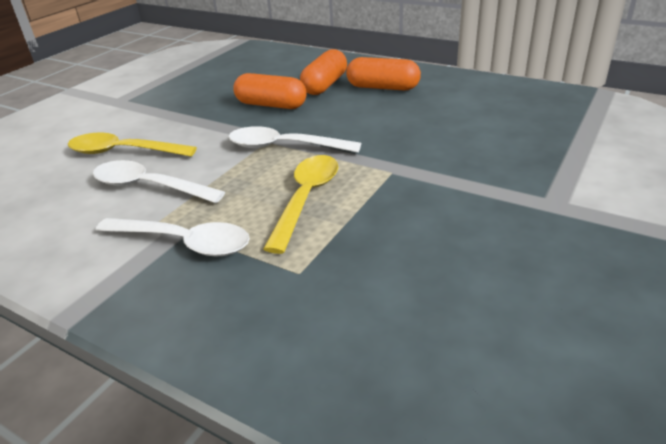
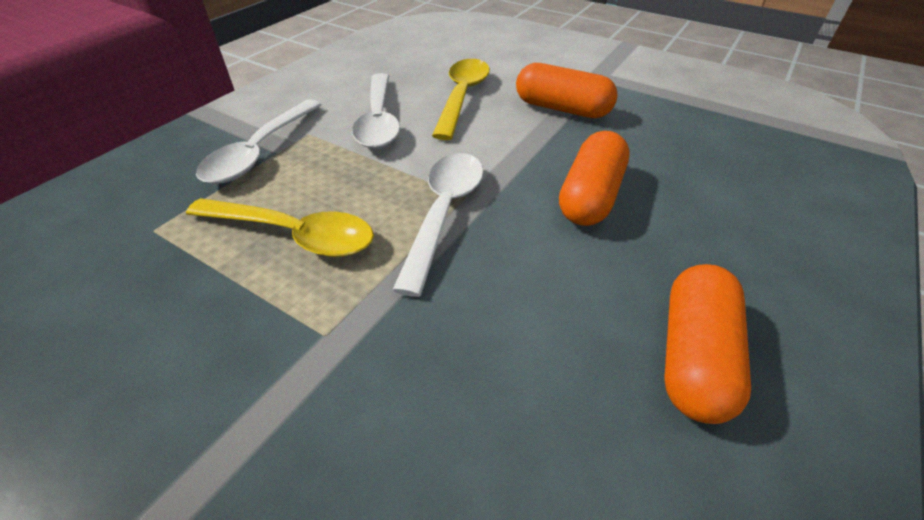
camera: 90 degrees right, 10 degrees up
(149, 187) = (379, 120): white spoon -> white spoon turned 150 degrees clockwise
(325, 85) = (688, 260): orange capsule -> orange capsule (562, 109)

